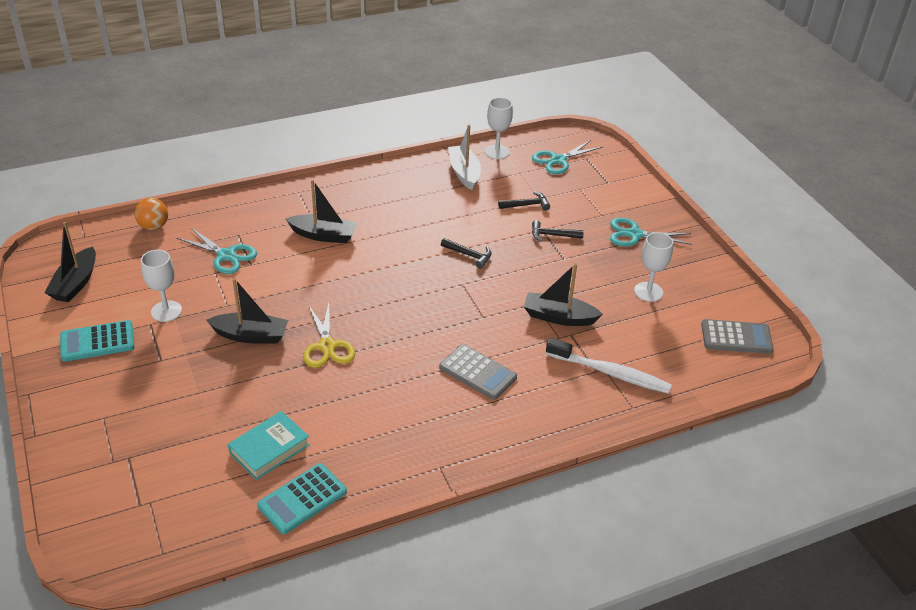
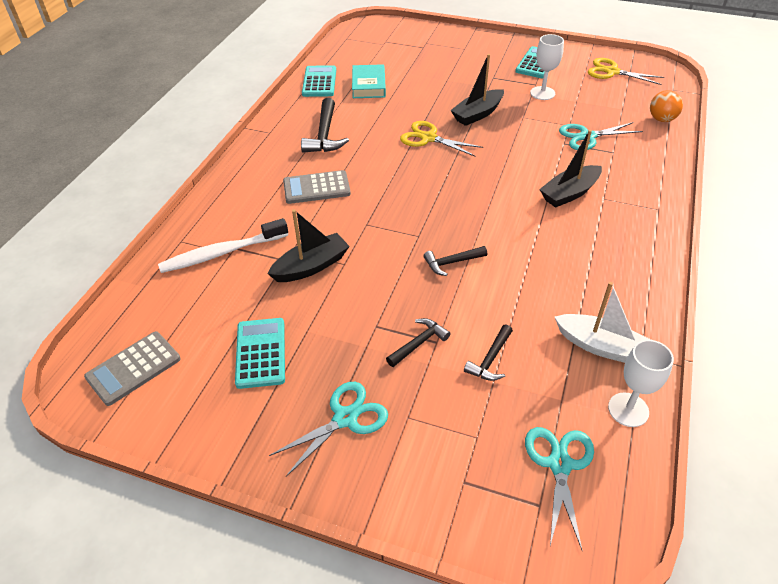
camera: 135 degrees right, 5 degrees up
(75, 283) = (612, 72): black boat -> yellow scissors
(398, 420) = (325, 135): none -> black hammer
(648, 292) = (261, 353): white goblet -> turquoise calculator

